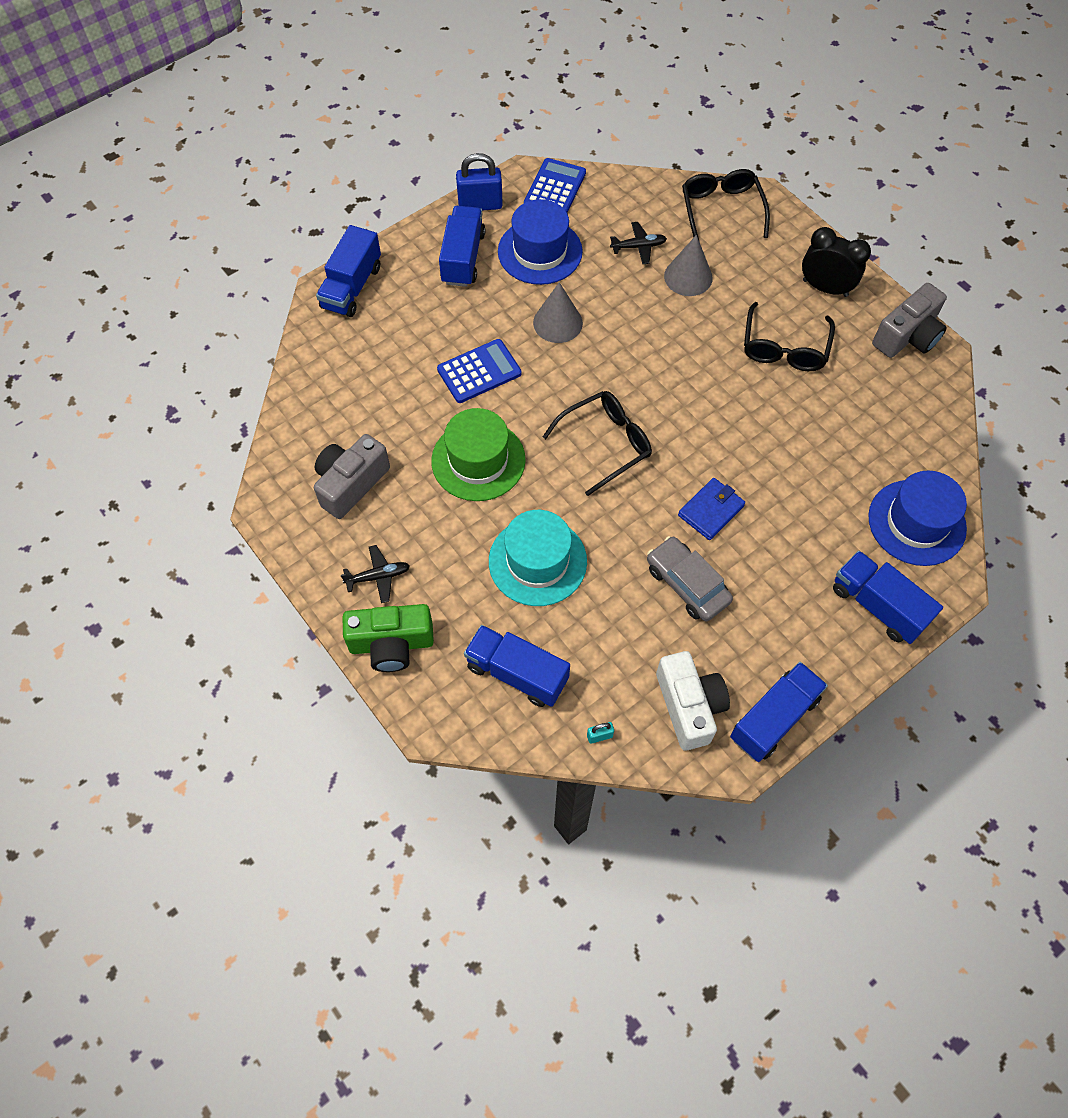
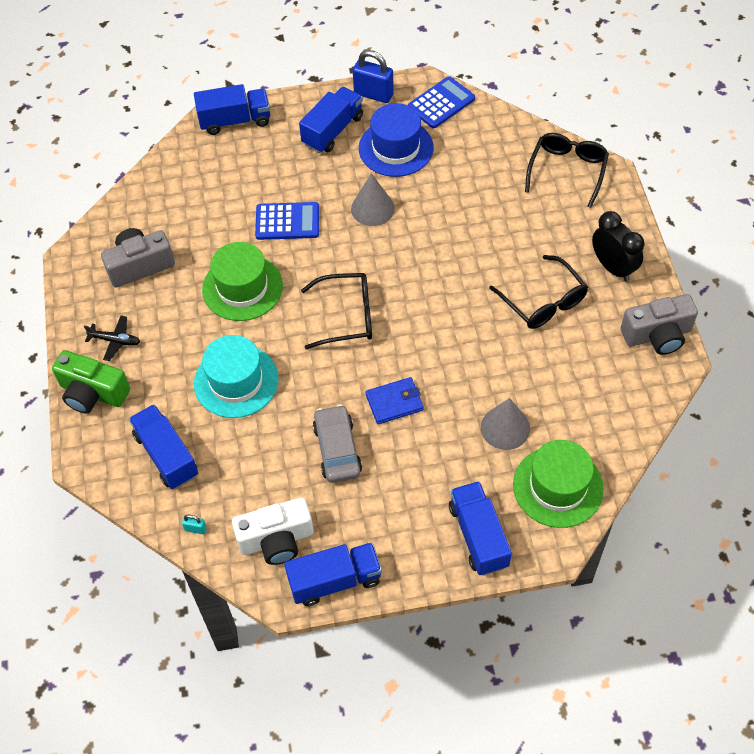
camera: 30 degrees right, 5 degrees down
(352, 287) = (235, 121): blue truck -> blue truck turned 150 degrees counterclockwise
(638, 247) = (478, 174): black plane -> none
(688, 277) = (502, 213): grey cone -> grey cone (505, 428)
(689, 706) = (276, 540): white camera -> white camera turned 60 degrees clockwise
(784, 348) = (543, 302): black glasses -> black glasses turned 75 degrees counterclockwise
(916, 522) = (558, 486): blue hat -> green hat

